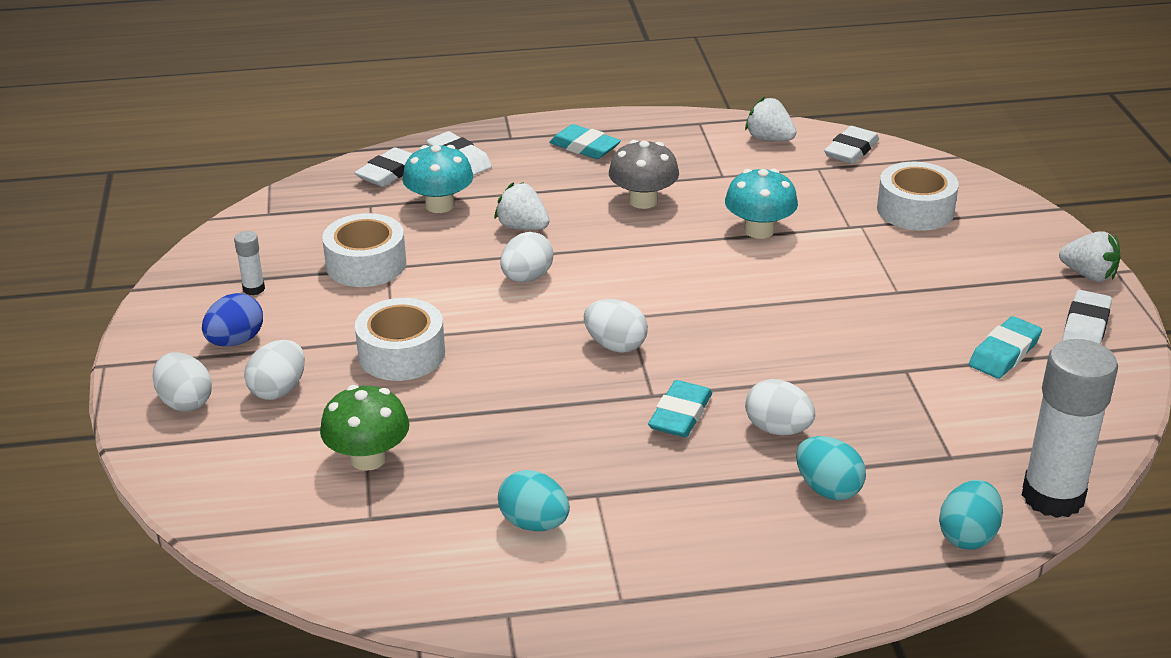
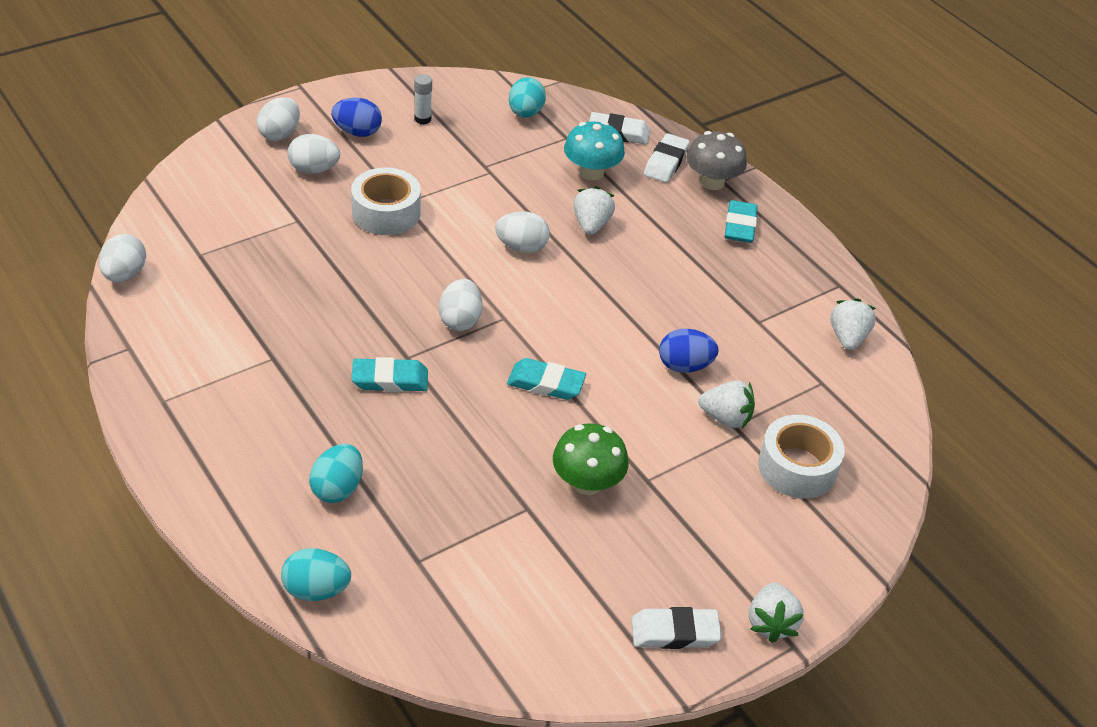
camera: 60 degrees right, 10 degrees up
(366, 264) = (486, 160): white tape -> none
(368, 458) = (260, 234): green mushroom -> green mushroom (587, 482)
(534, 523) = (226, 334): turquoise egg -> turquoise egg (525, 113)
(643, 201) = (680, 282): grey mushroom -> grey mushroom (712, 182)
(759, 230) = (684, 366): turquoise mushroom -> blue egg
(777, 429) = (400, 441): white egg -> white egg (125, 274)
(838, 228) = (726, 418): none -> white strawberry
(851, 150) = (873, 399): white eraser -> none
(1004, 353) = (593, 575): turquoise eraser -> turquoise eraser (546, 383)
(1052, 497) = (394, 641): white glue stick -> none

